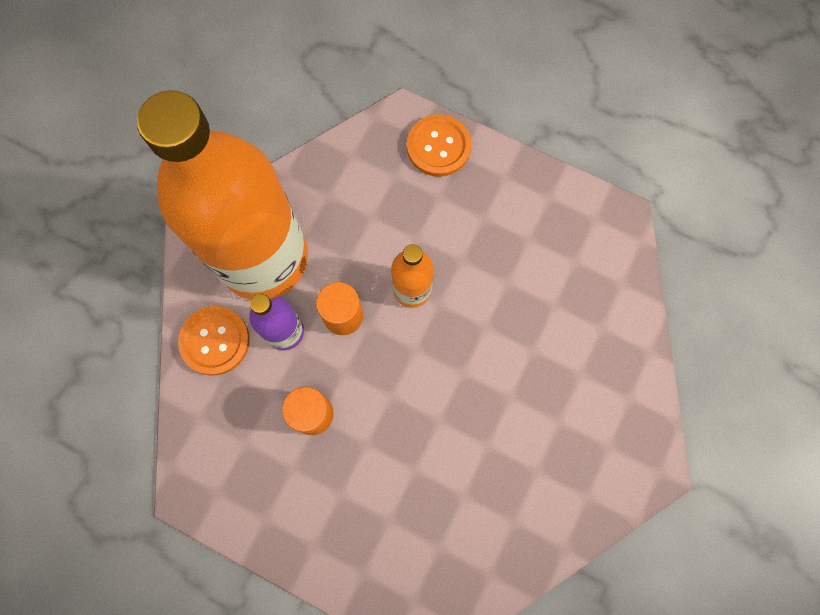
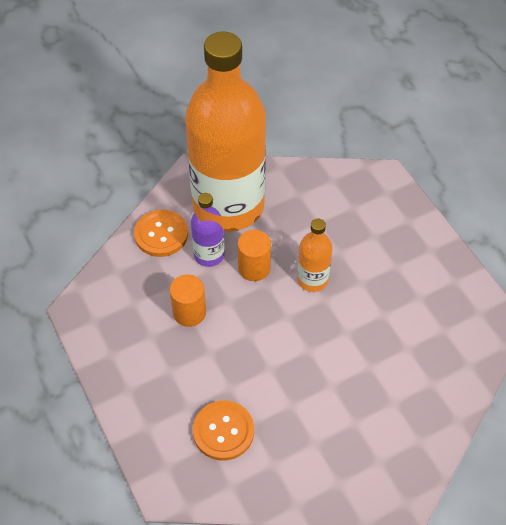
camera: 35 degrees right, 20 degrees down
(438, 147) = (397, 207): orange button -> orange button (223, 431)

